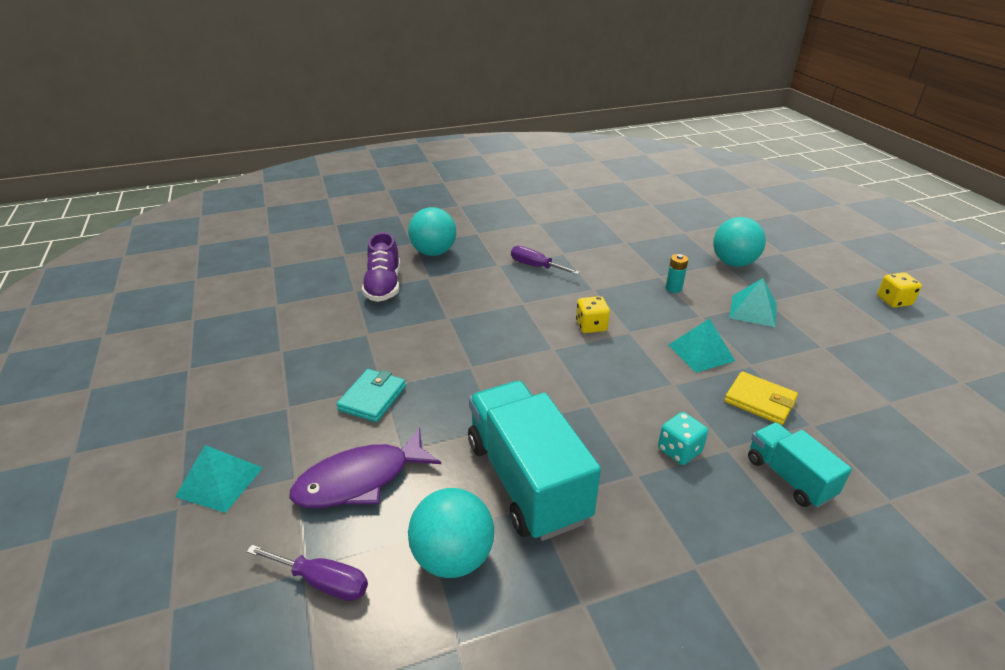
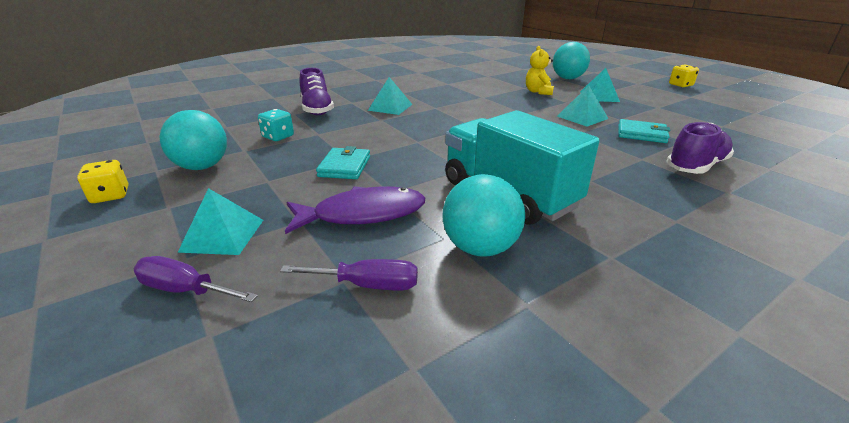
camera: 15 degrees left, 5 degrees down
(360, 480) = (363, 214): purple fish -> purple fish turned 150 degrees counterclockwise
(434, 252) = (348, 90): turquoise ball -> turquoise ball (202, 166)
(469, 294) = (390, 107): none -> turquoise pyramid
(536, 266) = (432, 90): purple screwdriver -> purple screwdriver (185, 290)
(591, 326) = (494, 113): yellow dice -> yellow dice (110, 195)
(673, 288) = (538, 92): turquoise battery -> yellow teddy bear
(679, 450) = (609, 163): turquoise dice -> turquoise dice (278, 137)
(759, 401) = (641, 134): yellow wallet -> turquoise wallet
(789, 477) = (695, 166): turquoise truck -> purple shoe

